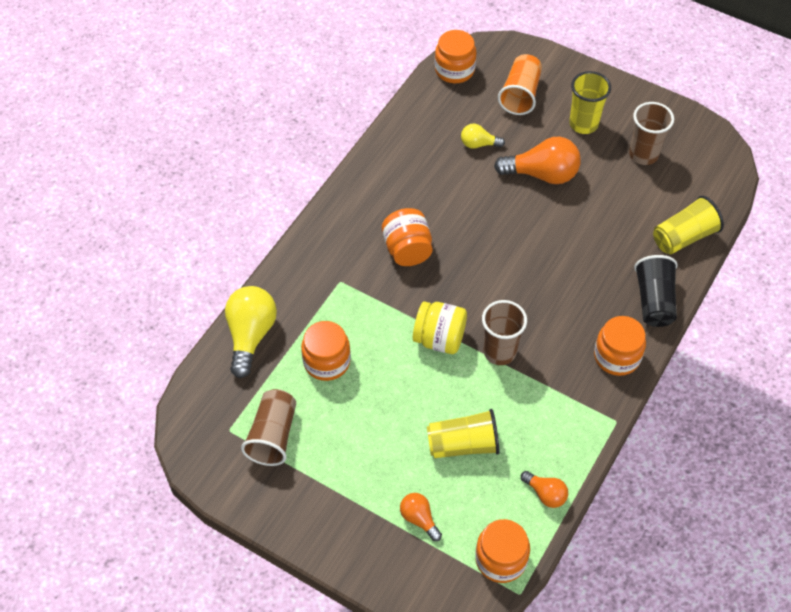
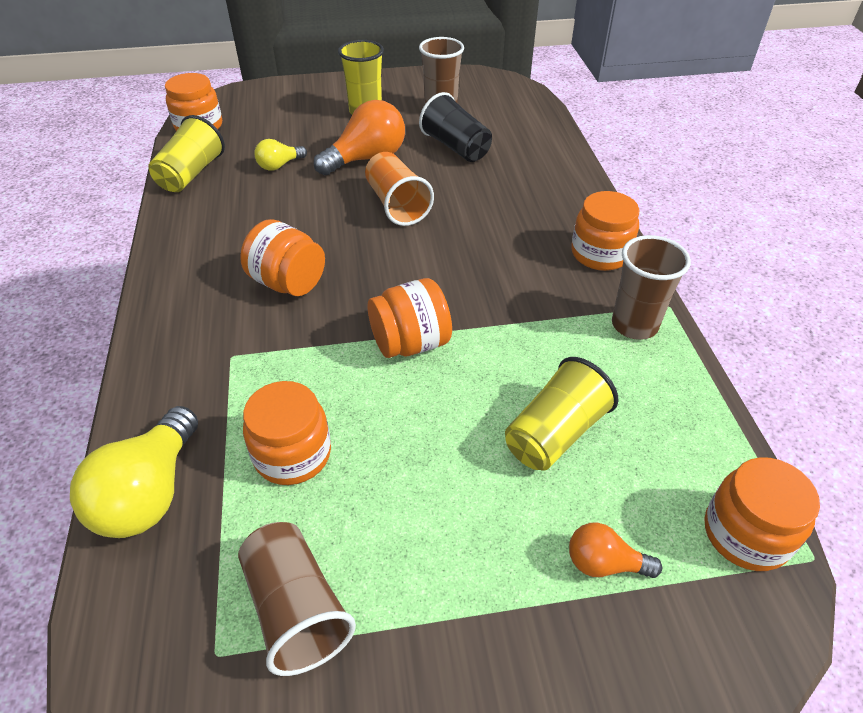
camera: 40 degrees left, 10 degrees down
(250, 335) = (149, 493): yellow light bulb -> yellow light bulb turned 135 degrees counterclockwise
(439, 339) = (410, 343): yellow jar -> orange jar
(499, 352) = (488, 316): brown cup -> brown cup (634, 325)
(520, 94) = (284, 117): orange cup -> orange cup (397, 205)
(545, 494) = (696, 421): orange light bulb -> none
(654, 301) = (575, 196): black cup -> black cup (456, 147)
(684, 237) = (541, 143): yellow cup -> yellow cup (191, 174)

